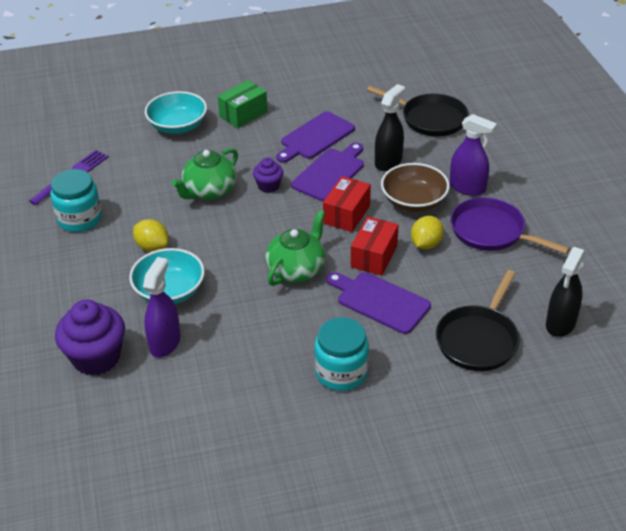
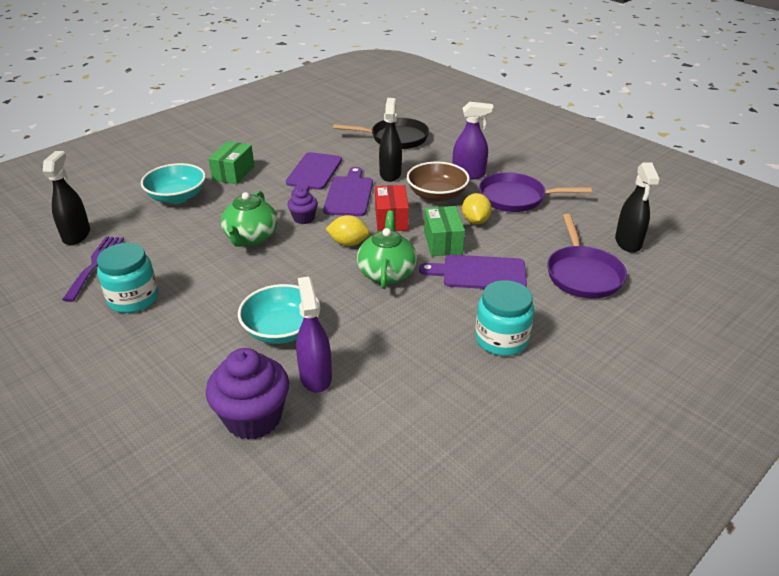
camera: 30 degrees left, 5 degrees down
(75, 140) = (76, 235): none -> black spray bottle
(152, 247) = (232, 298): yellow lemon -> yellow lemon (348, 243)
(374, 256) = (443, 242): red box -> green box
(478, 339) = (582, 274): black pan -> purple pan

